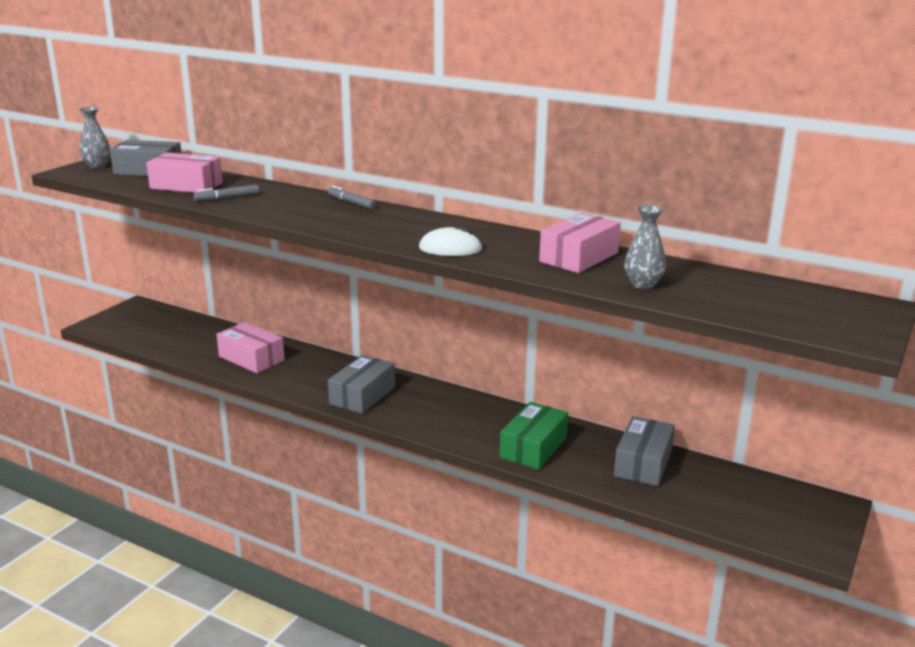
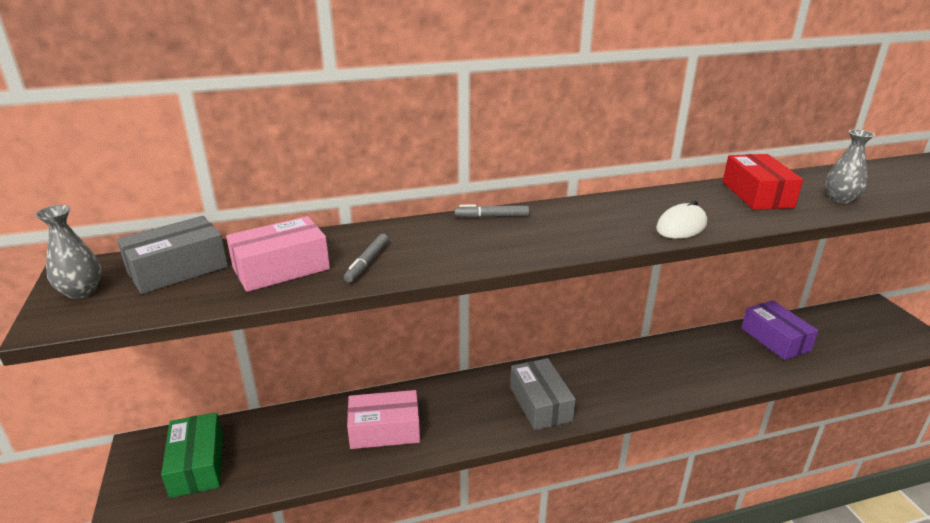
camera: 45 degrees left, 5 degrees up
(533, 447) = (713, 369): green box -> green box (197, 465)
(579, 257) = (757, 194): pink box -> red box
(643, 463) = (775, 339): grey box -> purple box

